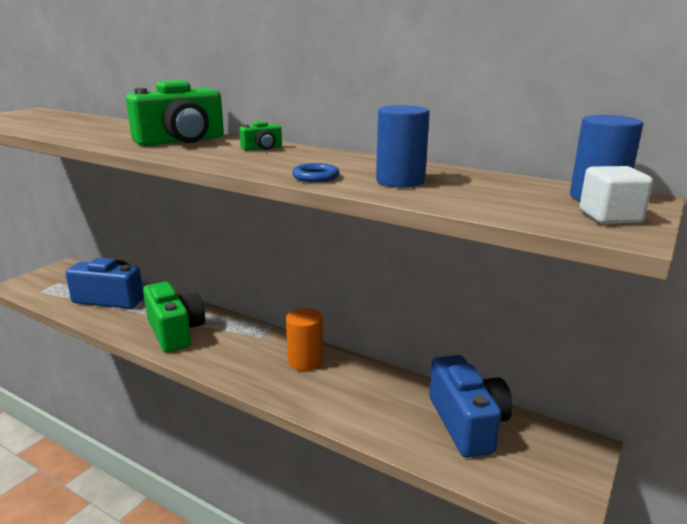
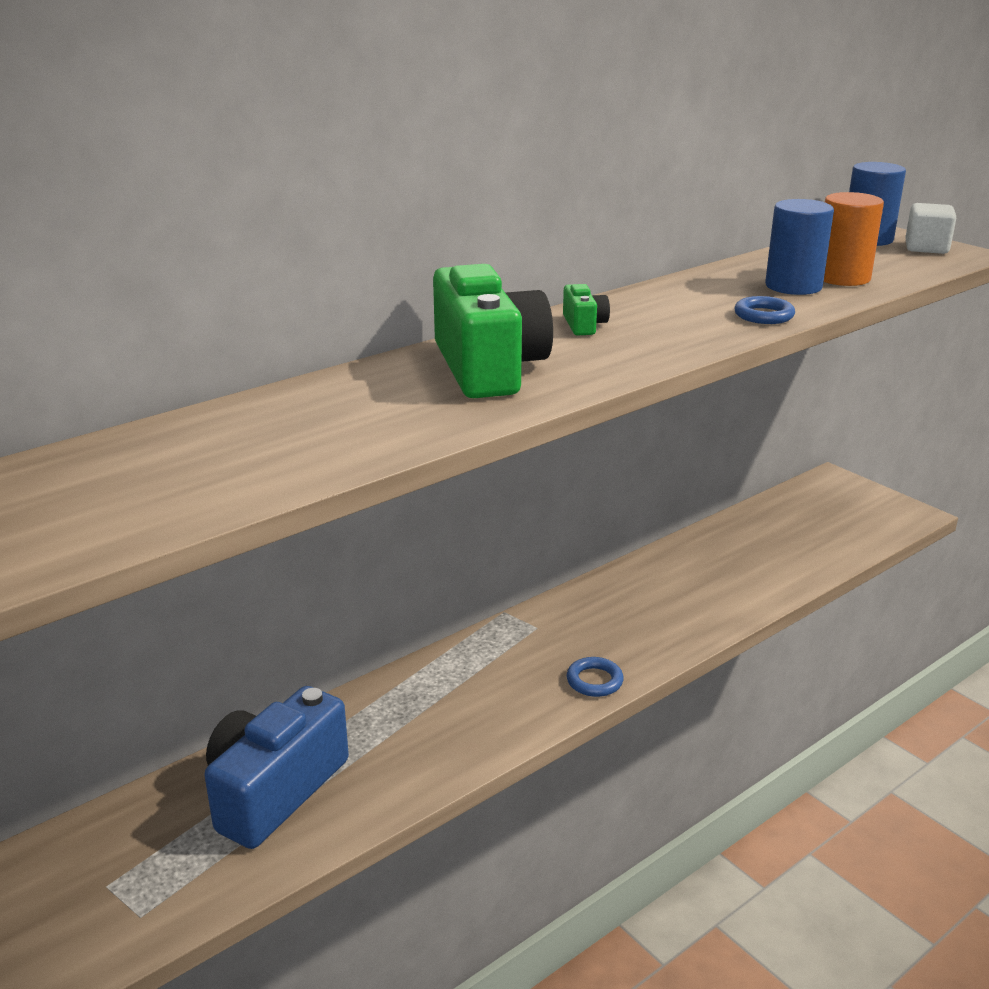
camera: 70 degrees left, 5 degrees up
(175, 332) = (470, 711): green camera -> none
(211, 364) = (594, 681): none -> blue ring
(305, 361) = (622, 600): orange cylinder -> orange cylinder (842, 278)
(467, 423) = (786, 524): blue camera -> none

